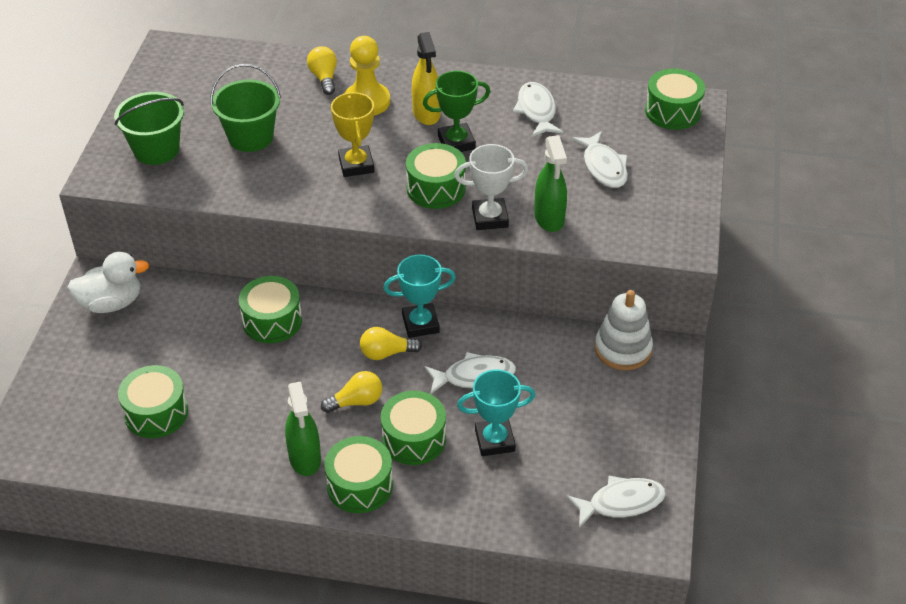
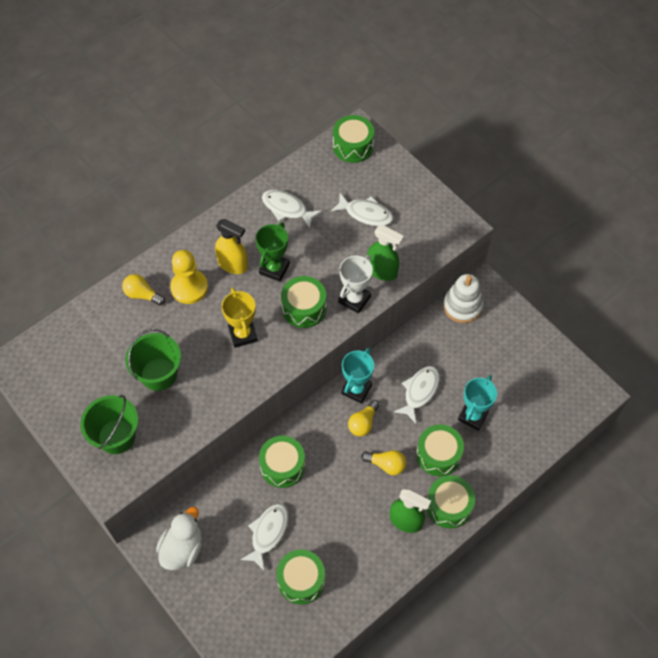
camera: 50 degrees left, 15 degrees up
(356, 165) = (243, 334): yellow trophy -> yellow trophy turned 45 degrees clockwise
(356, 401) = (386, 465): yellow light bulb -> yellow light bulb turned 90 degrees clockwise
(621, 502) = (561, 388): white fish -> white fish (268, 533)

